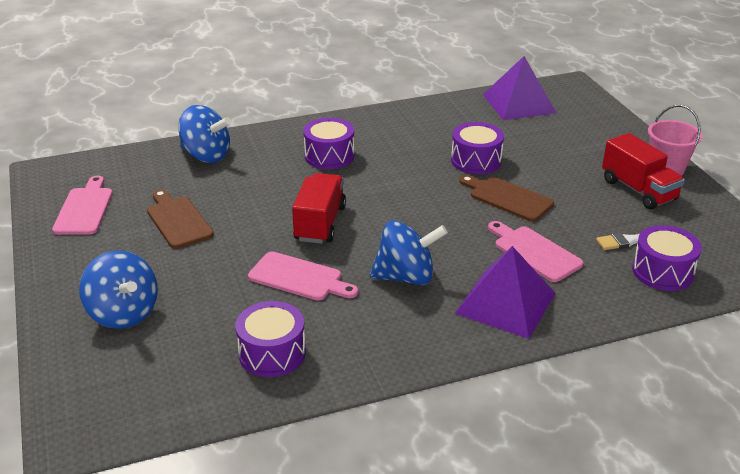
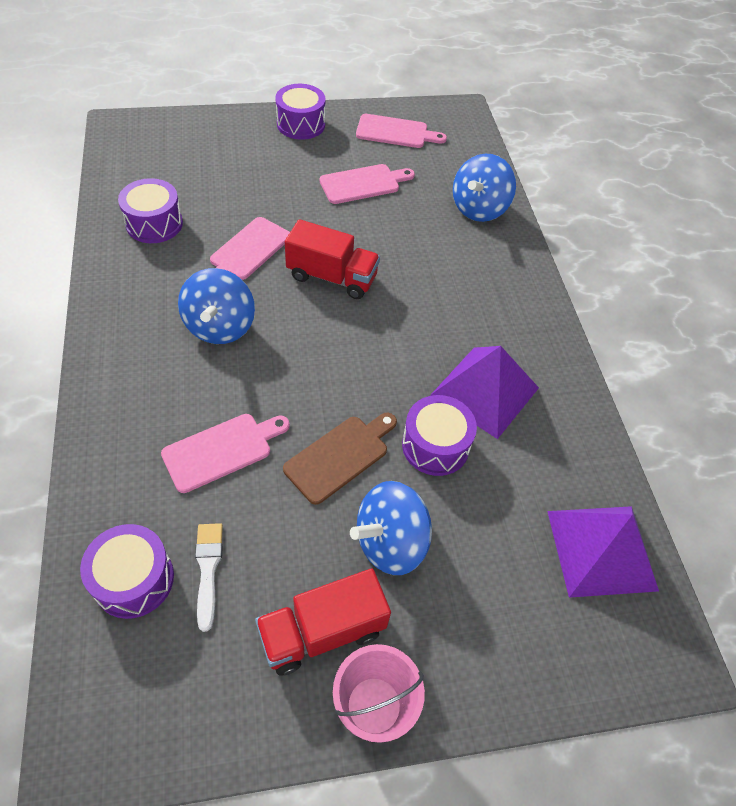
camera: 95 degrees right, 20 degrees up
(123, 313) = (240, 150): blue spinning top -> blue spinning top (391, 542)
(178, 220) = (363, 184): brown cutting board -> pink cutting board
(329, 156) = (466, 303): purple drum -> purple drum (301, 124)
(506, 303) = (146, 397): purple pyramid -> purple pyramid (484, 391)

